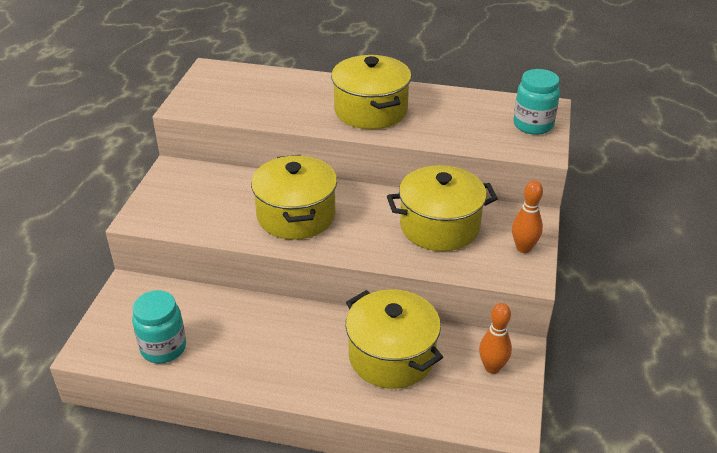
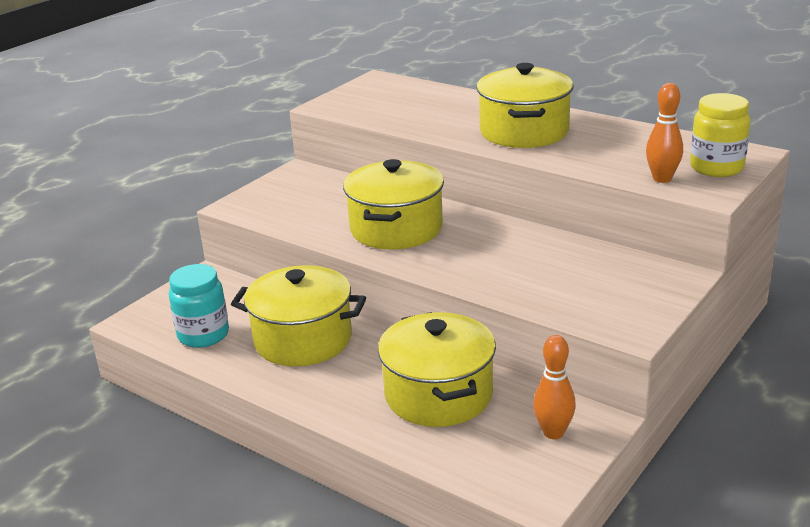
camera: 25 degrees right, 10 degrees down
(439, 226) = (554, 264): yellow pot -> yellow pot (303, 339)
(523, 248) = (646, 302): orange bowling pin -> orange bowling pin (662, 179)
(533, 125) = (716, 168): turquoise jar -> yellow jar

